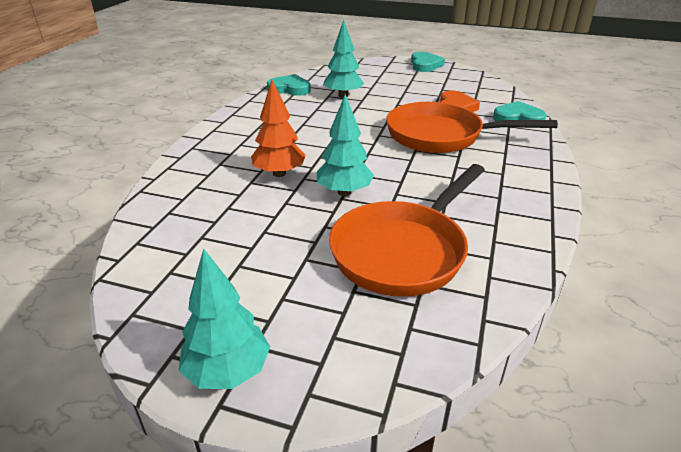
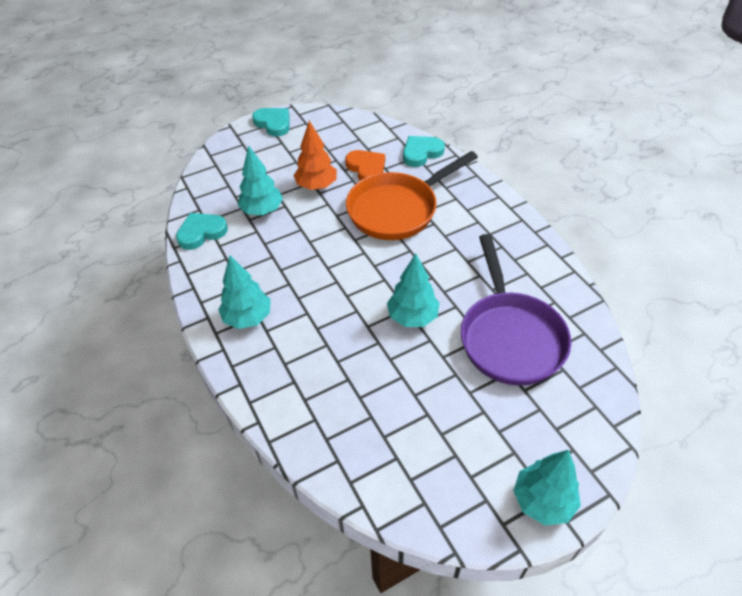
camera: 45 degrees left, 15 degrees up
(241, 133) = (247, 318): none -> turquoise tree
(279, 173) = (344, 336): orange tree -> orange tree (316, 186)
(403, 251) = (510, 337): orange pan -> purple pan

